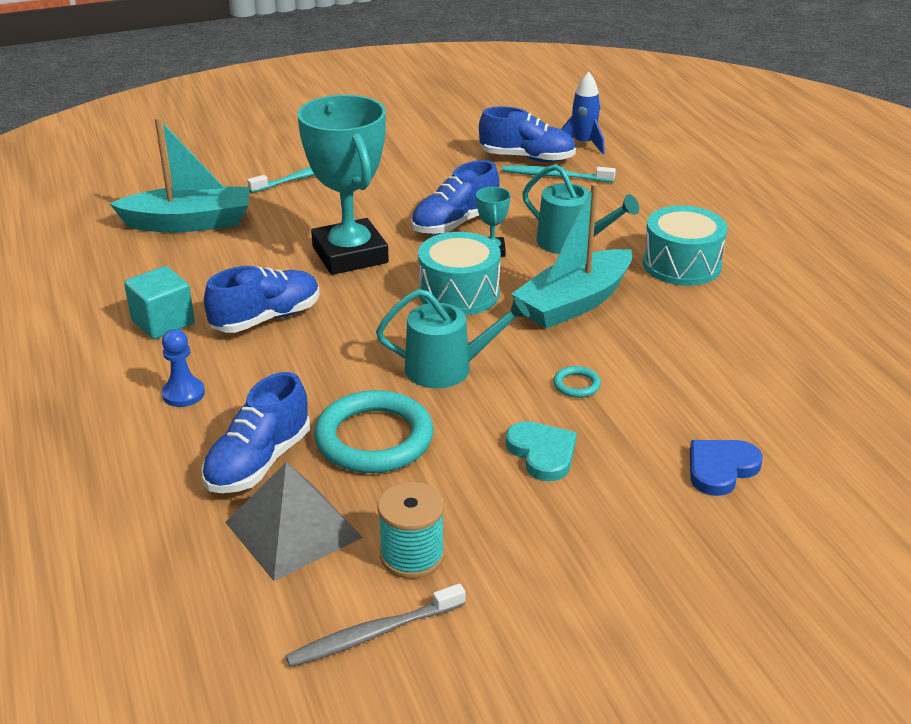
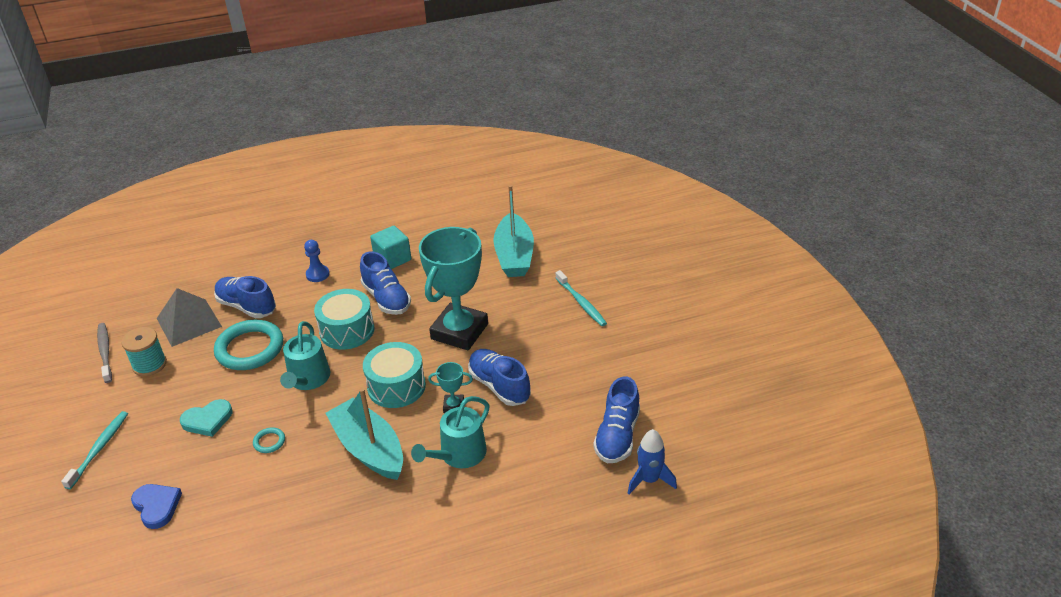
camera: 95 degrees right, 5 degrees up
(350, 255) = (459, 331): turquoise trophy -> turquoise trophy turned 45 degrees counterclockwise
(555, 176) = (580, 453): turquoise toothbrush -> turquoise toothbrush (99, 448)
(681, 265) = (411, 525): turquoise drum -> turquoise drum (347, 330)

